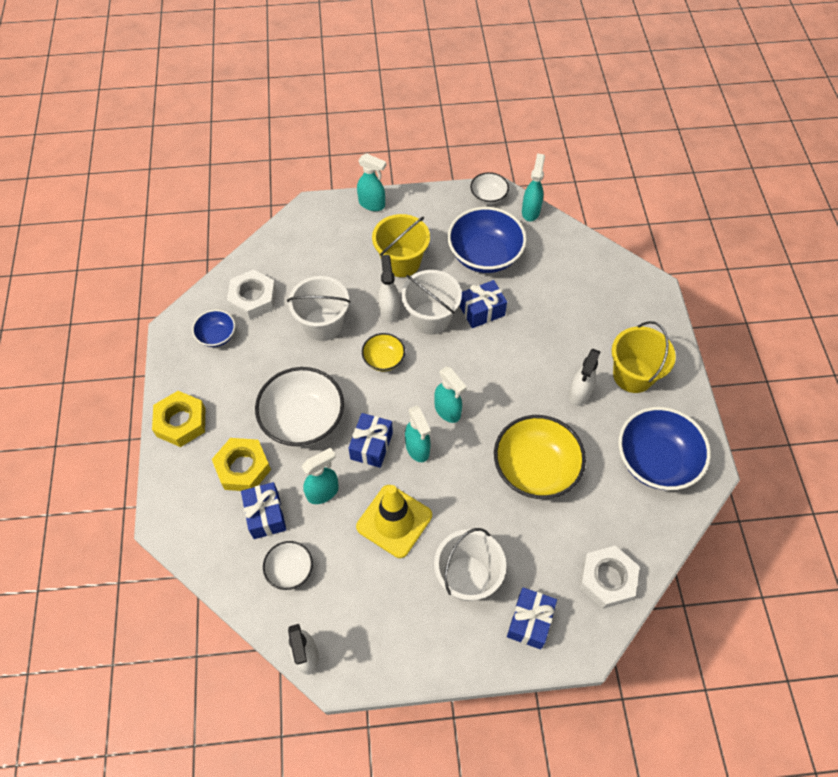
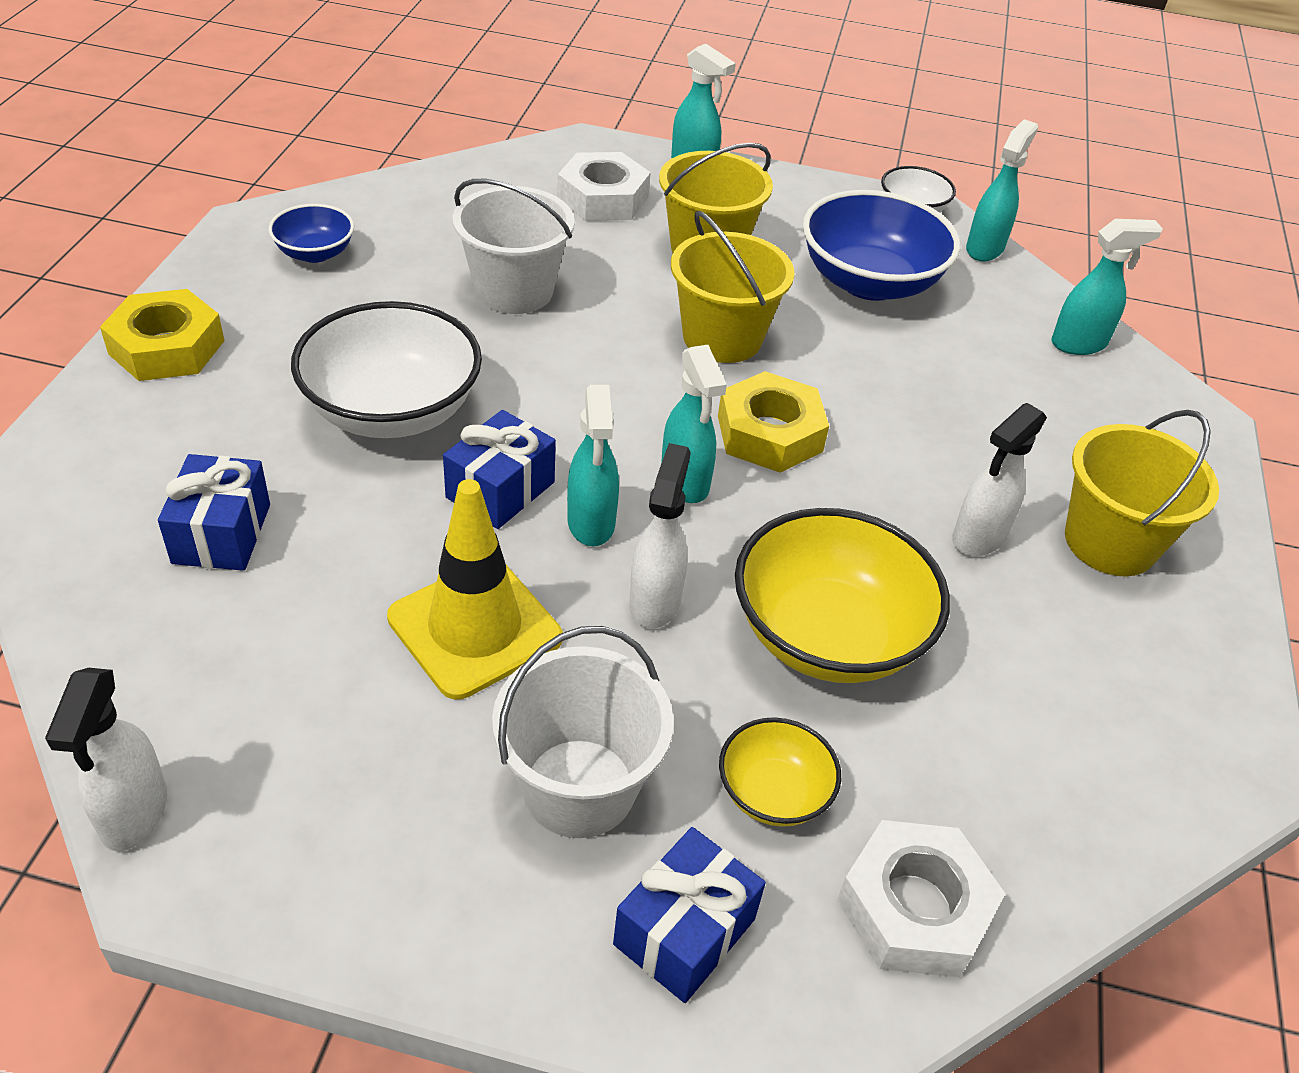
camera: 15 degrees right, 15 degrees down
(243, 468) = (230, 446): yellow nut -> yellow nut (769, 433)
(253, 298) = (411, 224): white nut -> white nut (603, 198)
(290, 570) = (207, 641): white bowl -> none
(323, 492) = (359, 533): turquoise spray bottle -> turquoise spray bottle (1079, 344)
(384, 359) = (599, 370): yellow bowl -> yellow bowl (773, 793)
(389, 310) = (648, 306): white spray bottle -> white spray bottle (655, 601)
(431, 318) = (722, 338): white bucket -> yellow bucket
(482, 311) = (828, 355): blue gift -> none
(655, 460) = (1115, 708): blue bowl -> none

